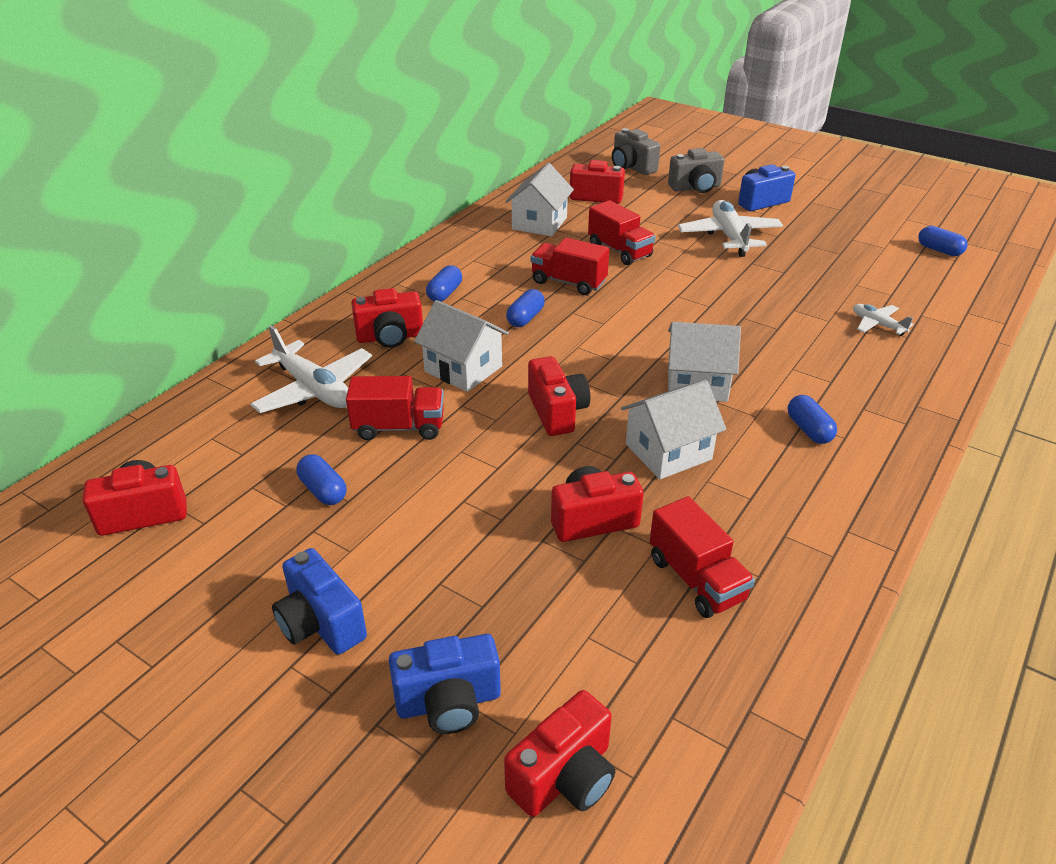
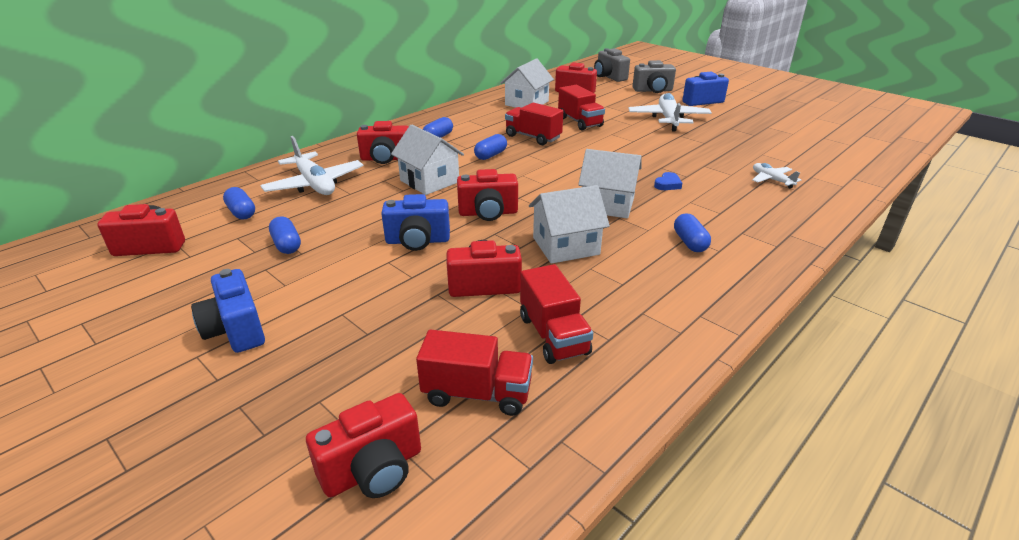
camera: 10 degrees right, 5 degrees down
(399, 427) = (364, 211): red truck -> red truck (477, 393)
(449, 702) = (305, 398): blue camera -> blue camera (417, 241)
(557, 412) = (488, 213): red camera -> red camera turned 90 degrees clockwise
(759, 344) = (667, 184): none -> blue heart
(939, 250) = (839, 138): blue capsule -> blue capsule (241, 212)

